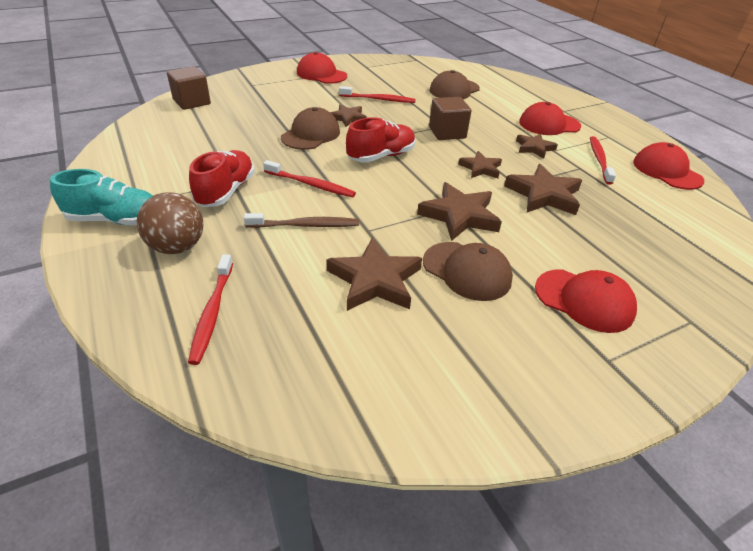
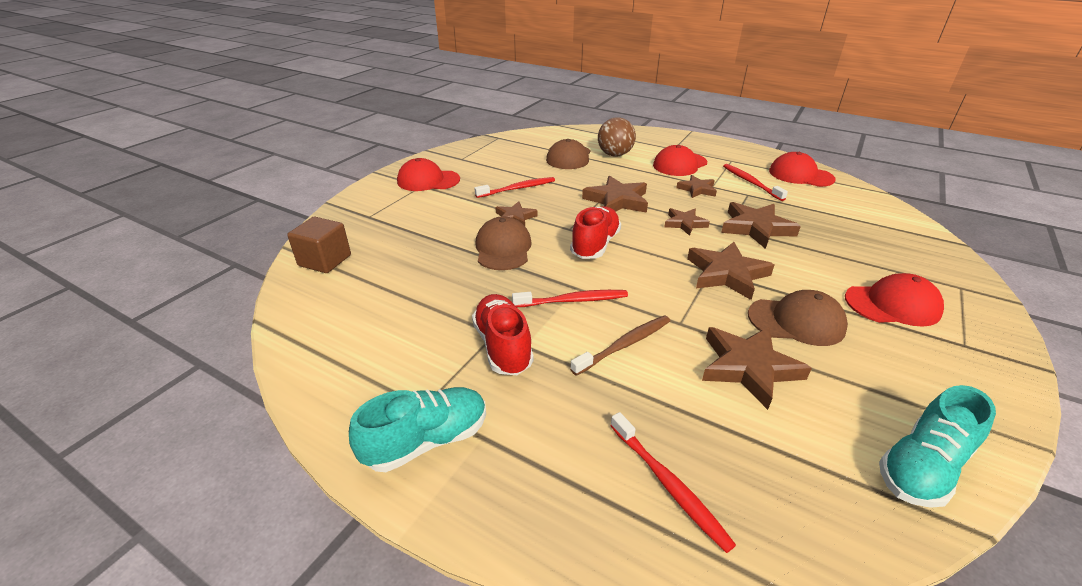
camera: 30 degrees left, 5 degrees down
(177, 247) = (538, 434): brown ball -> brown ball (615, 155)
(410, 407) = (922, 467): none -> turquoise shoe
(447, 133) = (617, 200): brown cube -> brown star

